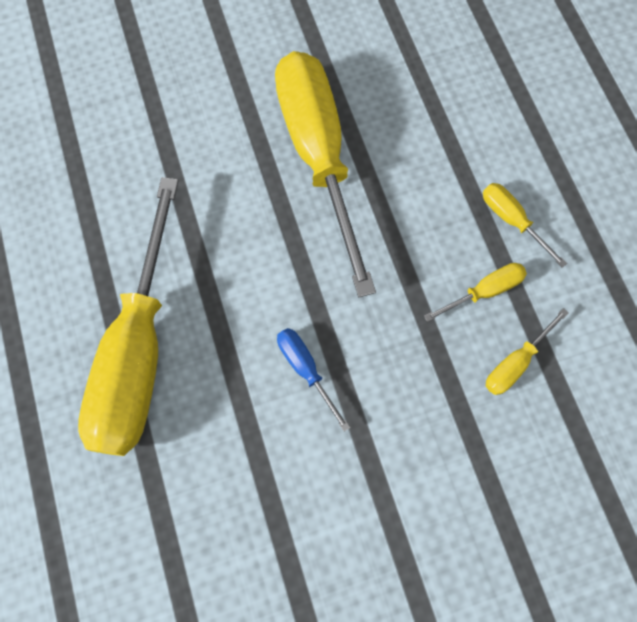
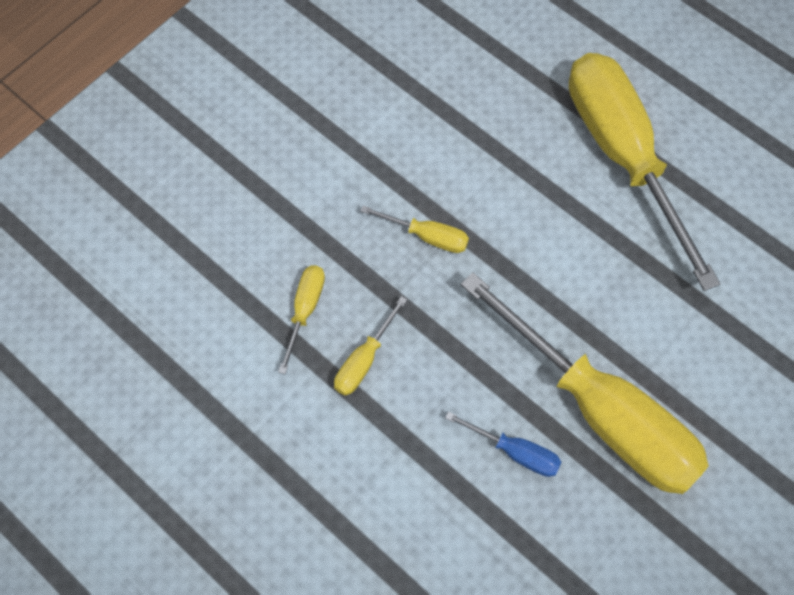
camera: 150 degrees right, 5 degrees down
(305, 369) = (479, 211): blue screwdriver -> blue screwdriver (515, 452)
(511, 220) = (373, 448): yellow screwdriver -> yellow screwdriver (427, 236)

